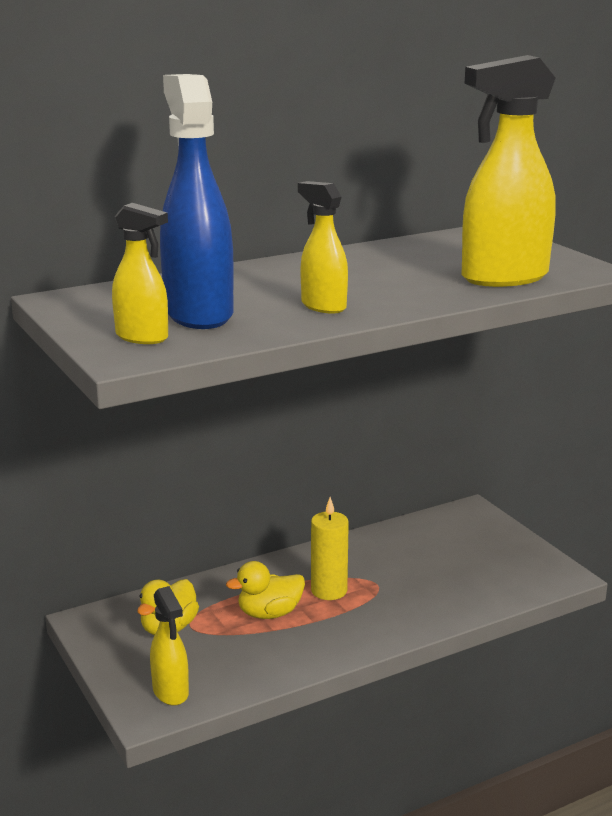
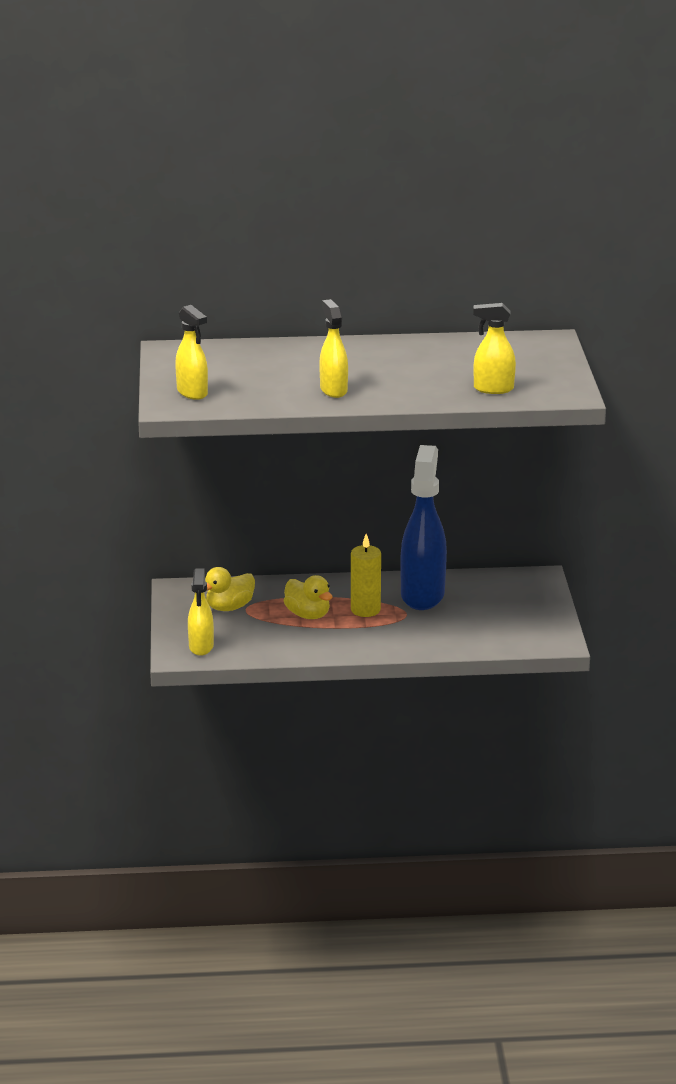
camera: 25 degrees right, 5 degrees up
(198, 313) = (245, 380): blue spray bottle -> blue spray bottle (422, 594)
(269, 613) = (308, 615): yellow duck -> yellow duck turned 135 degrees counterclockwise
(503, 278) = (493, 389): yellow spray bottle -> yellow spray bottle, size x0.54

